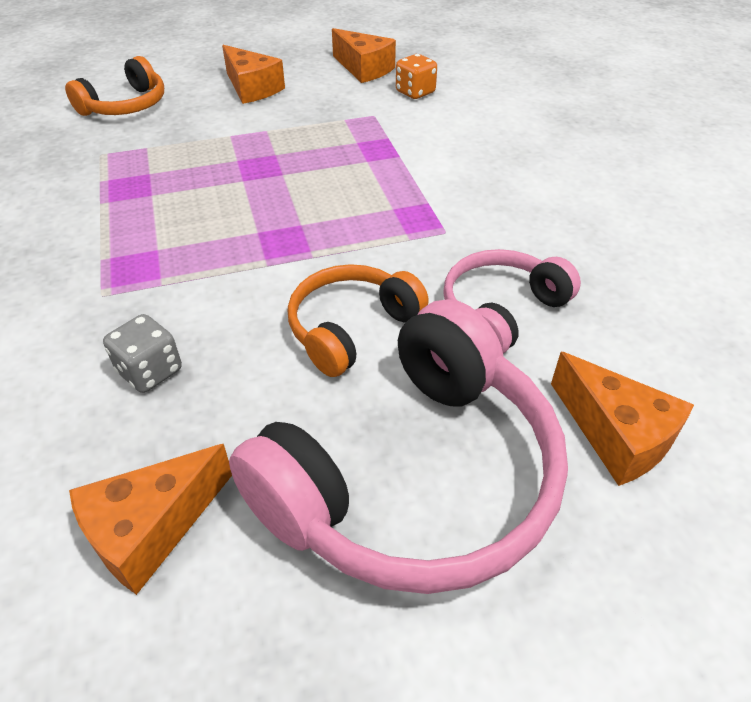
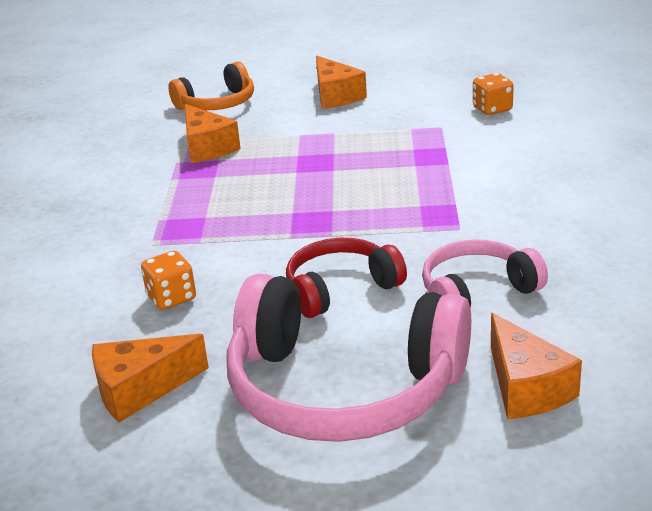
camera: 20 degrees right, 15 degrees down
(150, 371) = (171, 298): grey dice -> orange dice
(352, 328) = (341, 289): orange headphones -> red headphones
(364, 69) = (451, 84): orange cheese -> orange cheese (207, 147)
(413, 476) = (343, 388): pink headphones -> pink headphones turned 45 degrees clockwise

